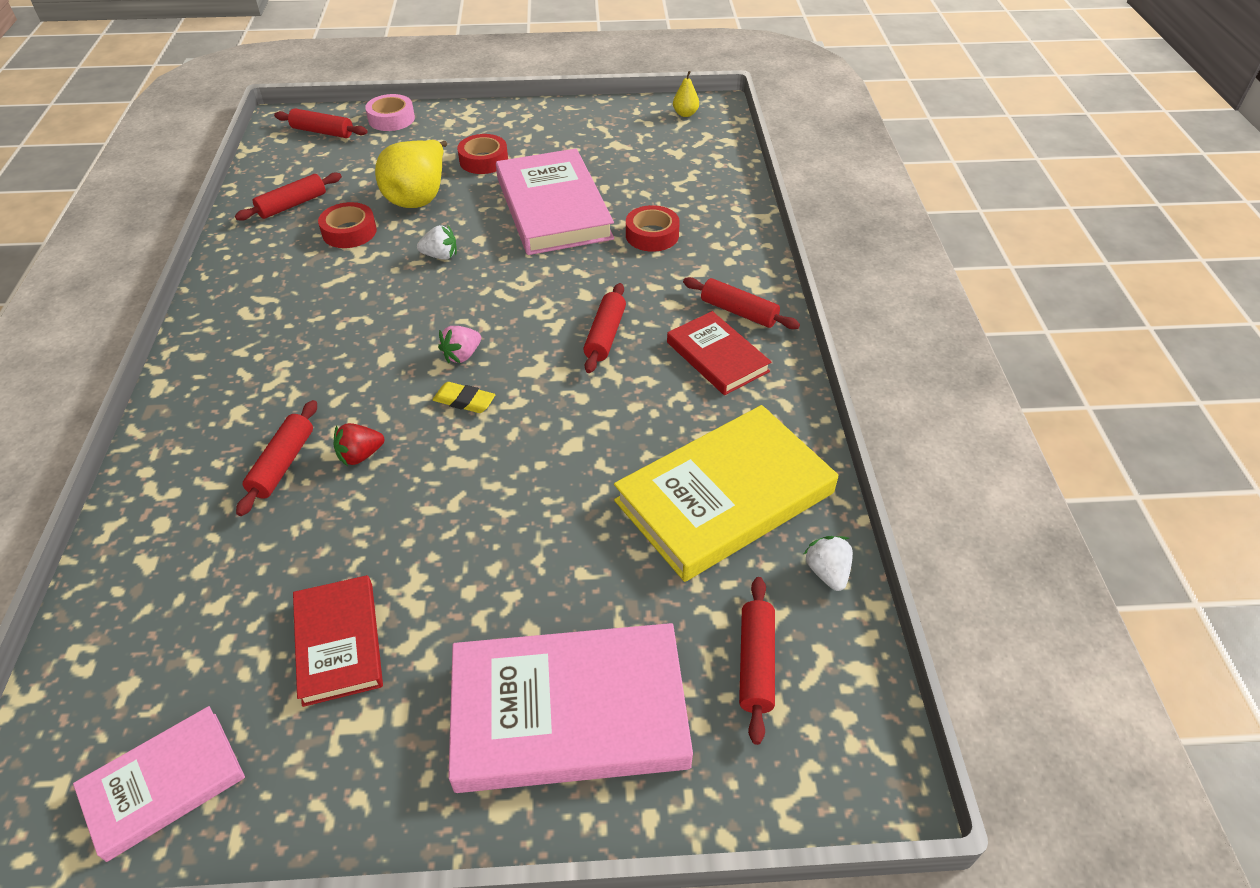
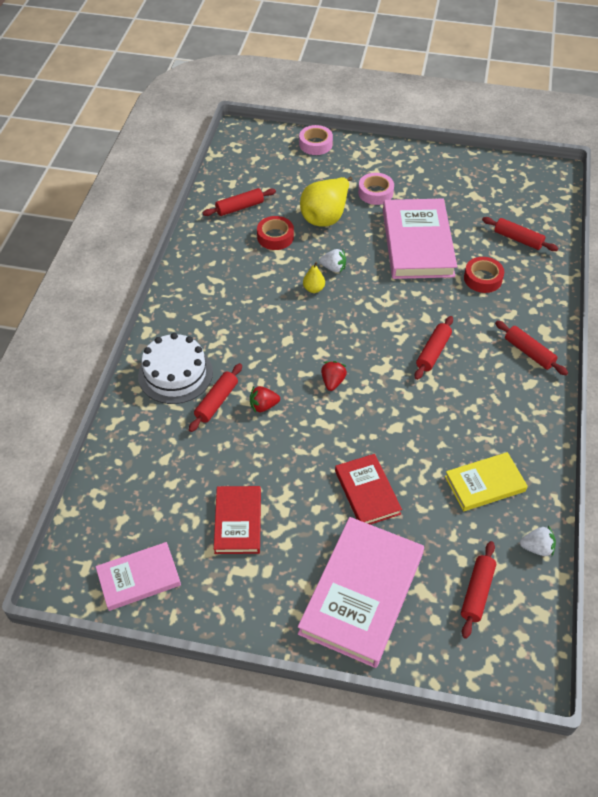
camera: 15 degrees right, 5 degrees up
(210, 437) = (175, 374): none -> white cake
(322, 132) = (266, 147): red rolling pin -> red rolling pin (518, 239)
(462, 355) = (336, 348): pink strawberry -> none
(464, 401) = (332, 382): yellow eraser -> red strawberry
(483, 160) = (375, 193): red tape -> pink tape
(569, 712) = (361, 593): pink book -> pink book turned 75 degrees counterclockwise
(685, 114) = (532, 176): yellow pear -> yellow pear (313, 289)
(717, 357) = (505, 384): red book -> red book (367, 492)
(724, 497) = (484, 484): yellow book -> yellow book, size x0.57
(827, 572) = (536, 548): white strawberry -> white strawberry turned 90 degrees clockwise

